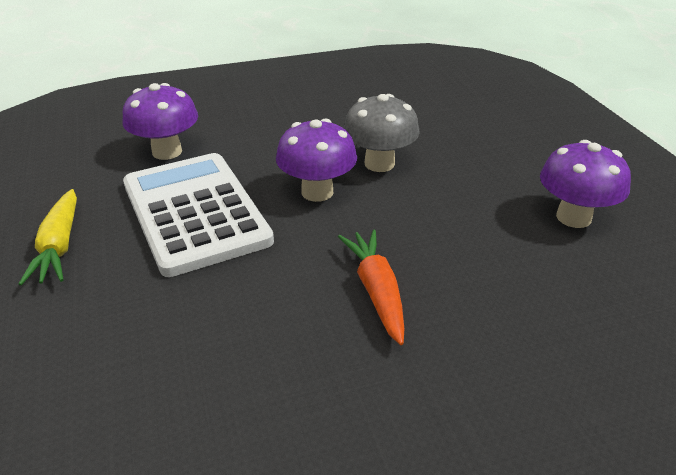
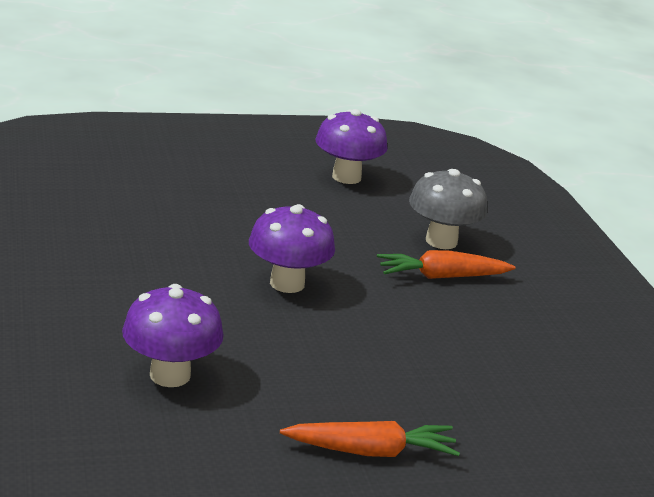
camera: 90 degrees left, 10 degrees down
(59, 246) = (371, 451): yellow carrot -> orange carrot
(195, 212) = (315, 359): white calculator -> none
(379, 163) = (238, 242): grey mushroom -> grey mushroom (441, 241)

